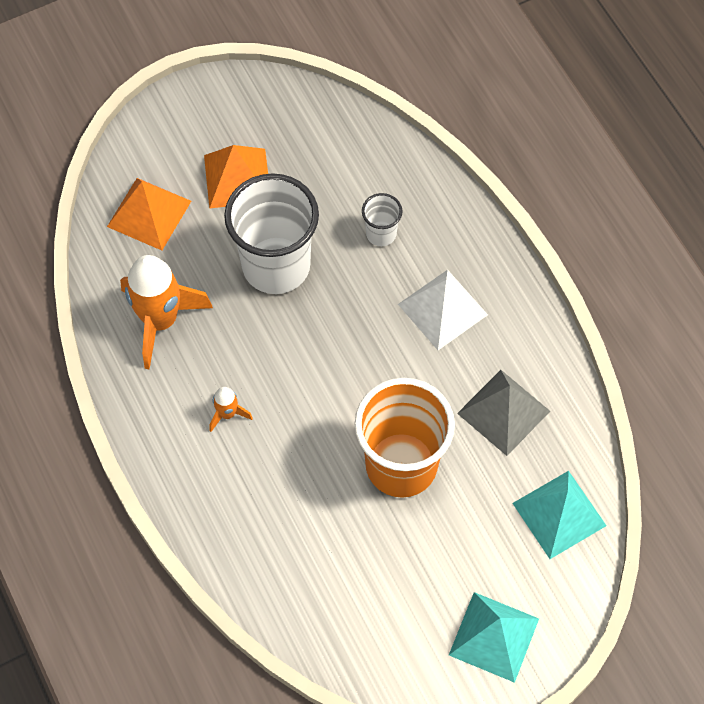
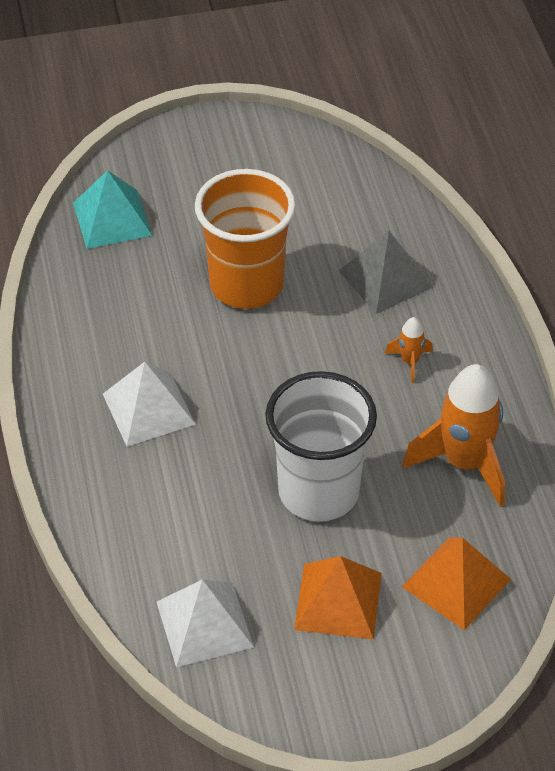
camera: 165 degrees left, 15 degrees down
(333, 137) = (204, 624): none -> white pyramid
(381, 234) = (186, 499): white cup -> none
(493, 636) = (212, 150): turquoise pyramid -> none
(503, 412) = (126, 306): grey pyramid -> grey pyramid (385, 278)

